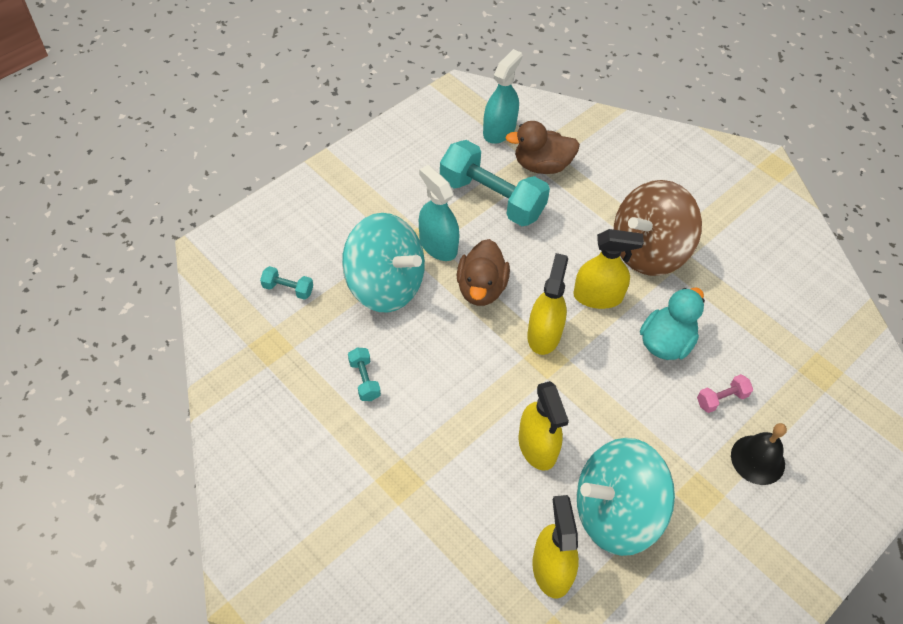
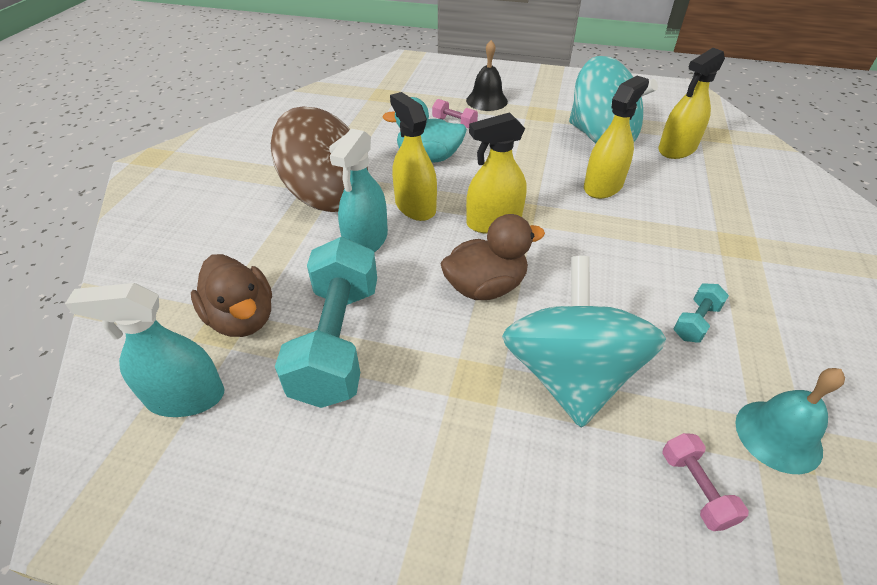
camera: 120 degrees left, 10 degrees down
(275, 348) = (778, 436): none -> turquoise bell
(288, 289) = (695, 488): turquoise dumbbell -> pink dumbbell
(438, 245) = (460, 356): turquoise spray bottle -> turquoise spray bottle (366, 241)

